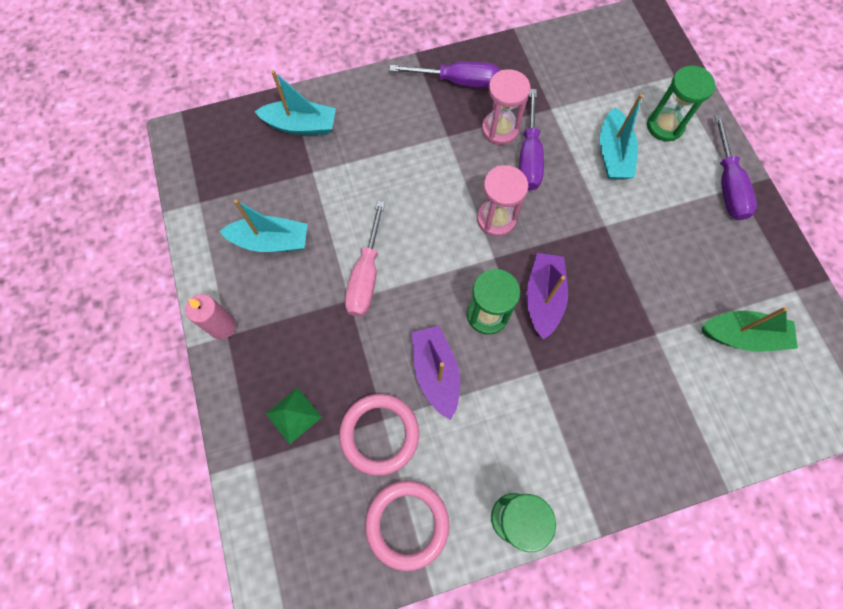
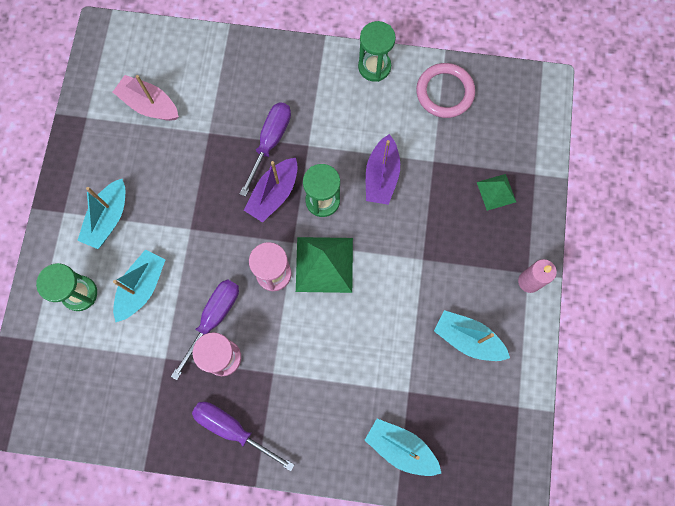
camera: 155 degrees left, 5 degrees up
(366, 275) = (401, 273): pink screwdriver -> none
(379, 434) = (440, 153): pink ring -> none
(450, 250) = (324, 264): none -> green pyramid
(691, 200) = (108, 218): none -> turquoise boat
(727, 184) = (70, 218): purple screwdriver -> purple screwdriver (270, 142)
(742, 336) = (149, 105): green boat -> pink boat

